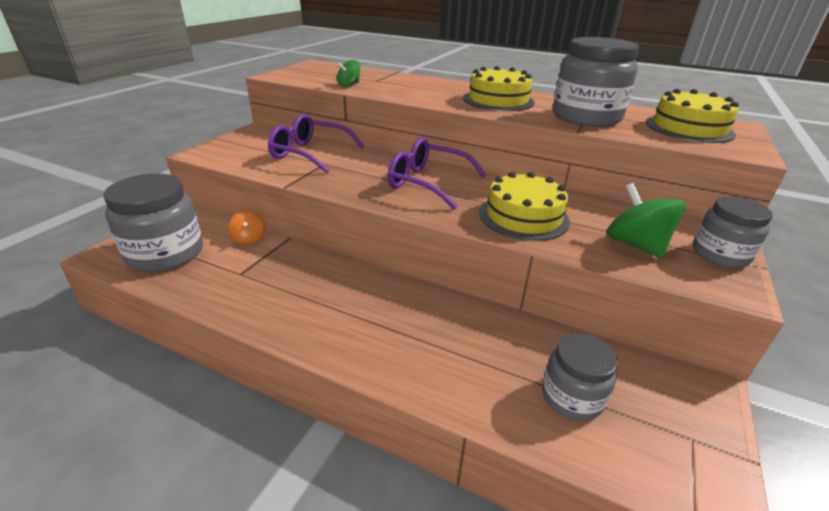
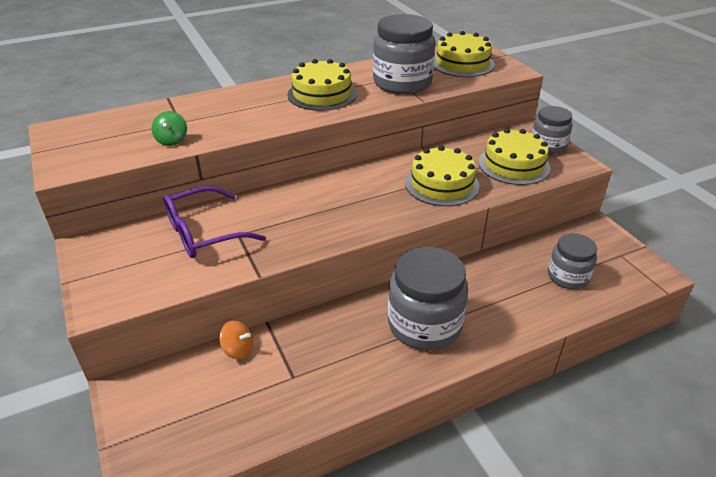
camera: 50 degrees left, 5 degrees up
(165, 254) = (197, 422): grey jar -> grey jar (424, 324)
(428, 183) = (345, 197): purple glasses -> none
(636, 244) = (513, 165): green spinning top -> yellow cake

